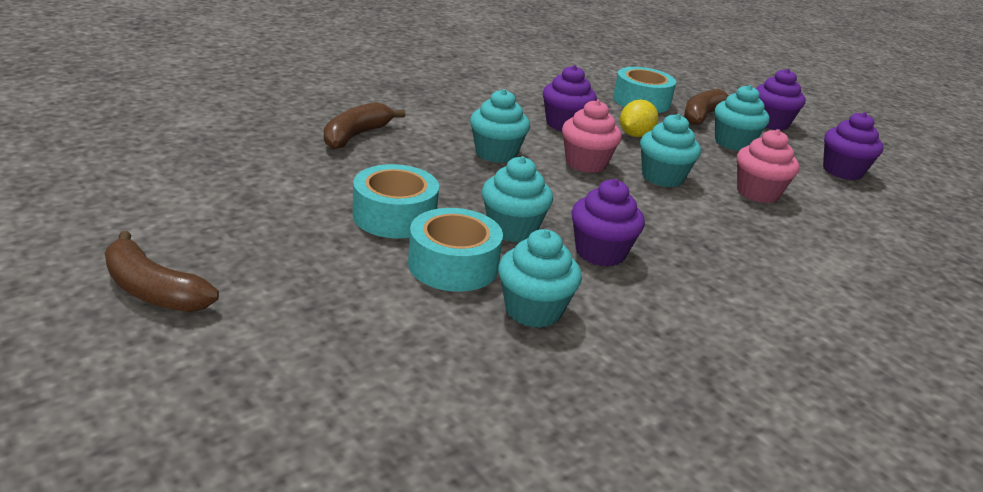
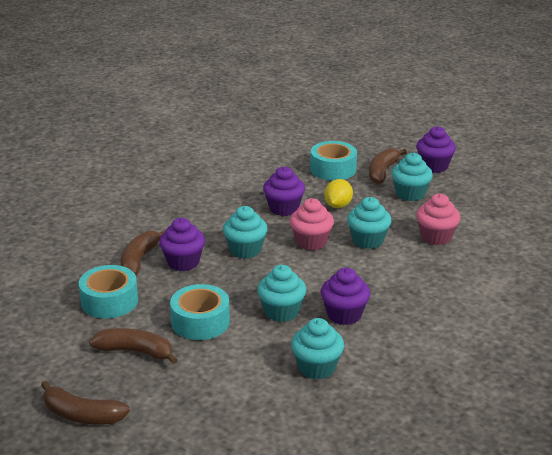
camera: 10 degrees left, 0 degrees up
(285, 230) = (136, 352): none -> brown banana
(453, 265) = (255, 349): turquoise tape -> turquoise tape (109, 301)
(842, 171) = (492, 201): purple cupcake -> purple cupcake (183, 262)

